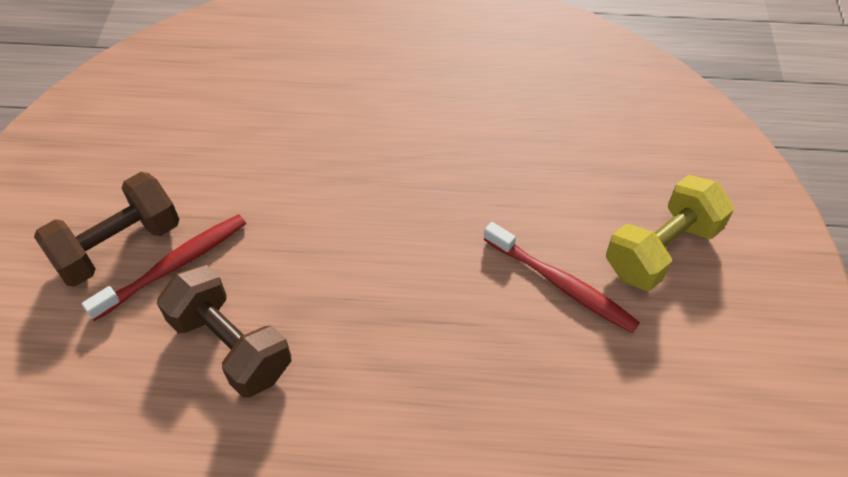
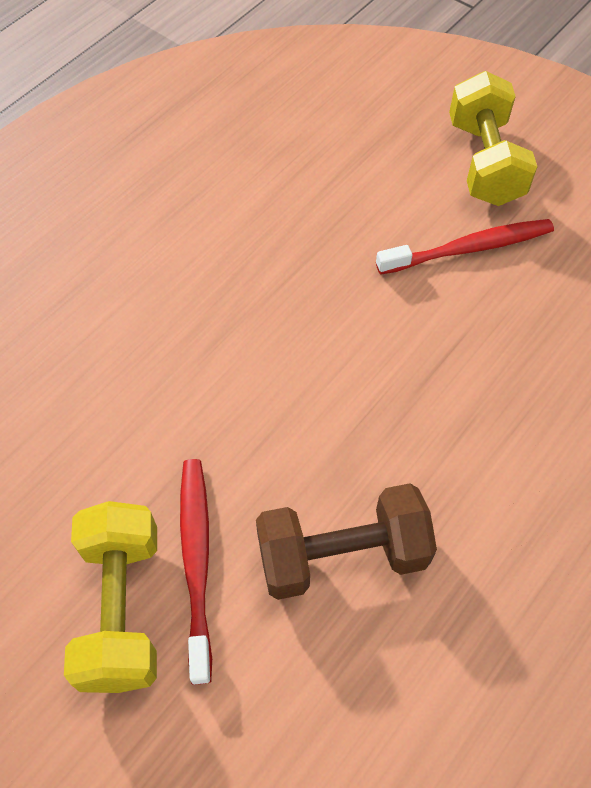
camera: 55 degrees left, 5 degrees up
(118, 246) = (121, 608): brown dumbbell -> yellow dumbbell

